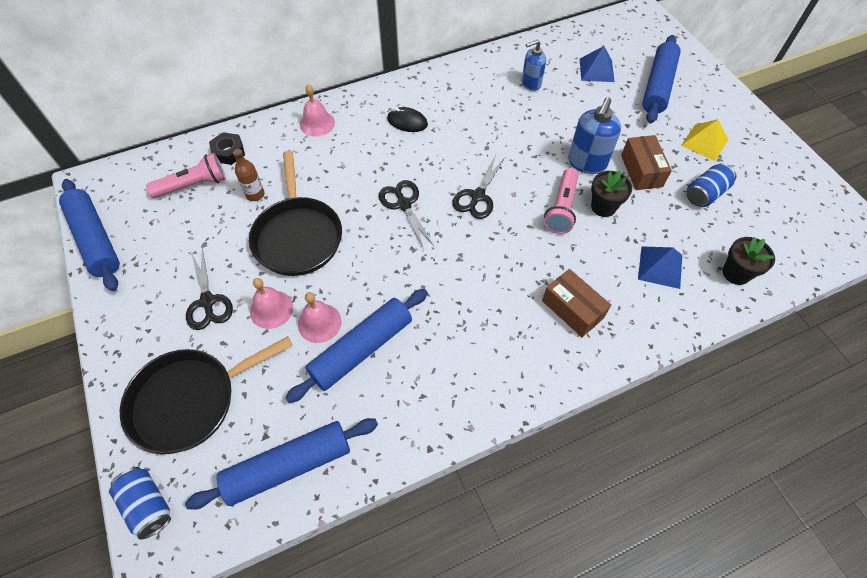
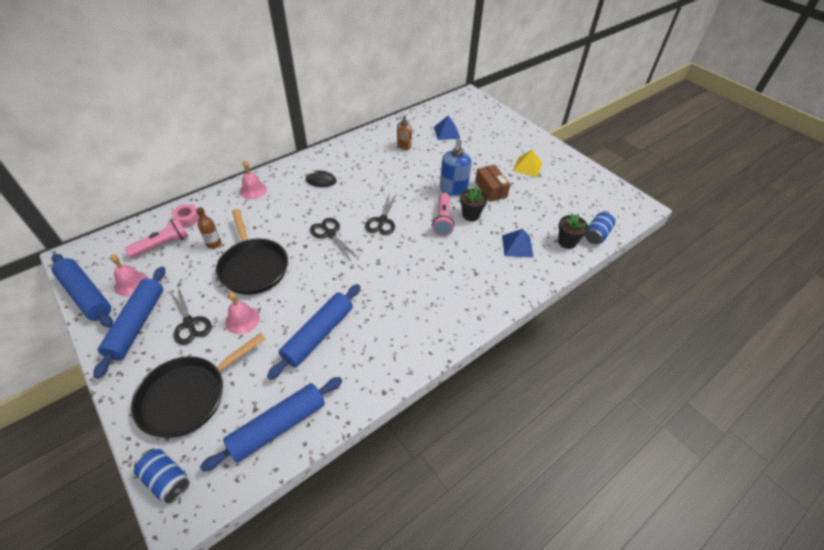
camera: 15 degrees left, 10 degrees down
(229, 152) = (187, 218): black nut -> pink nut
(319, 323) = (282, 322): pink bell -> pink bell (131, 283)
(530, 83) = (403, 146): blue soap dispenser -> brown soap dispenser
(572, 309) = (465, 282): brown box -> none
(657, 86) = (489, 137): blue rolling pin -> blue rolling pin (137, 324)
(705, 194) = (535, 197): blue can -> blue can (596, 234)

